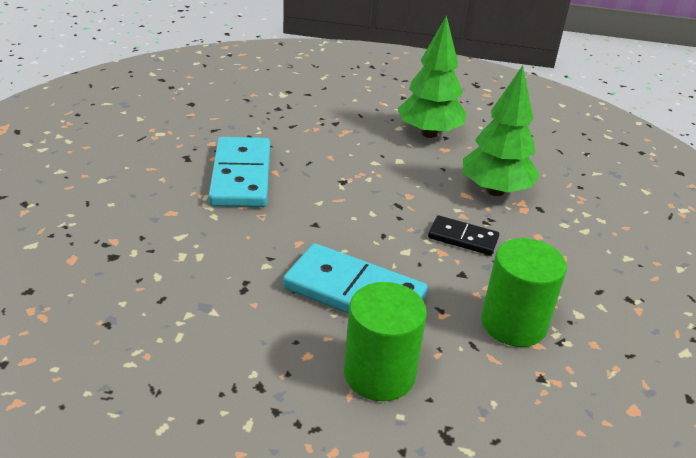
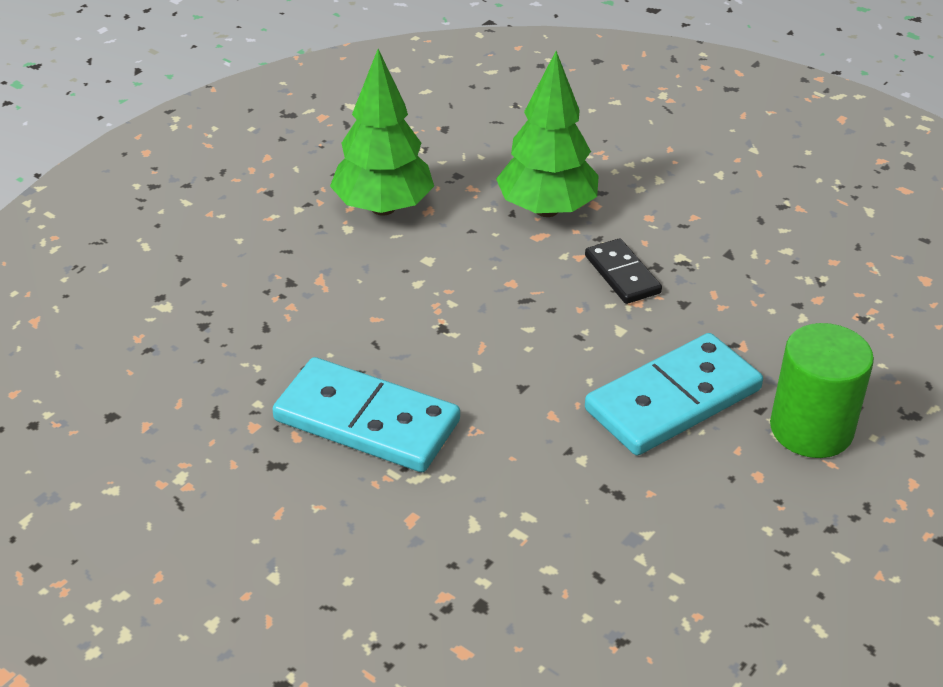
camera: 60 degrees left, 5 degrees up
(463, 238) = (622, 274): black domino -> black domino turned 75 degrees counterclockwise
(513, 324) = (781, 301): green cylinder -> none

